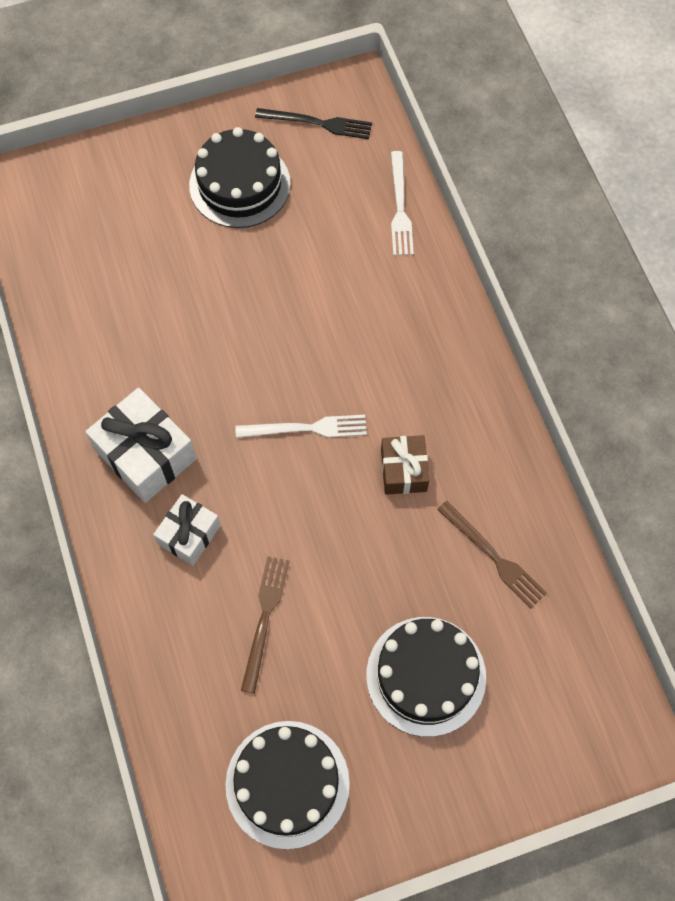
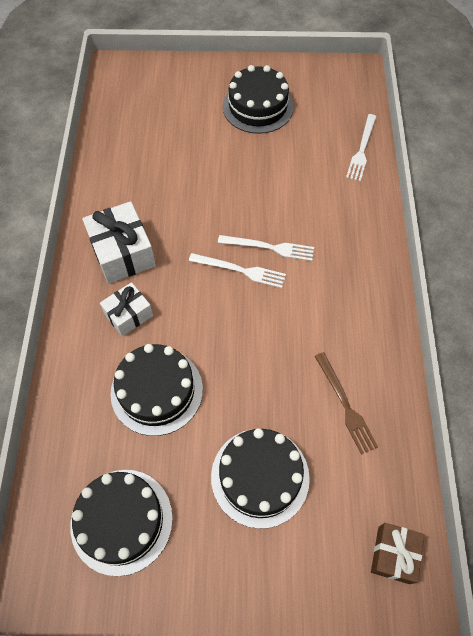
camera: 20 degrees right, 5 degrees down
(264, 618) = (156, 391): brown fork -> black cake
(318, 123) = (325, 85): black fork -> none
(331, 385) = (269, 247): none -> white fork
(403, 470) = (299, 321): brown gift -> brown gift (393, 554)

